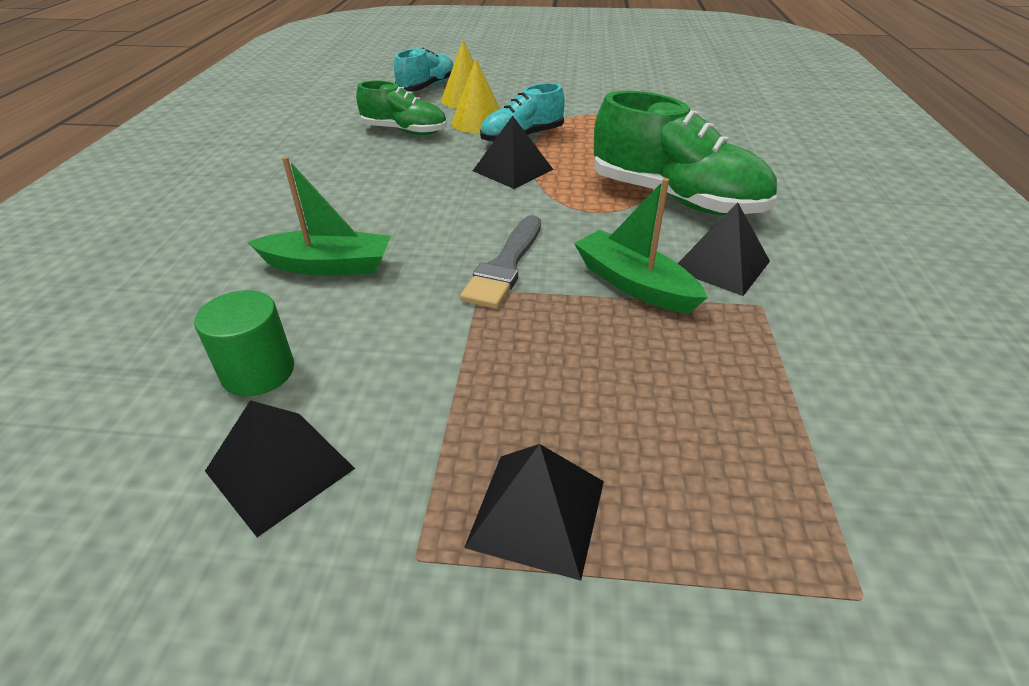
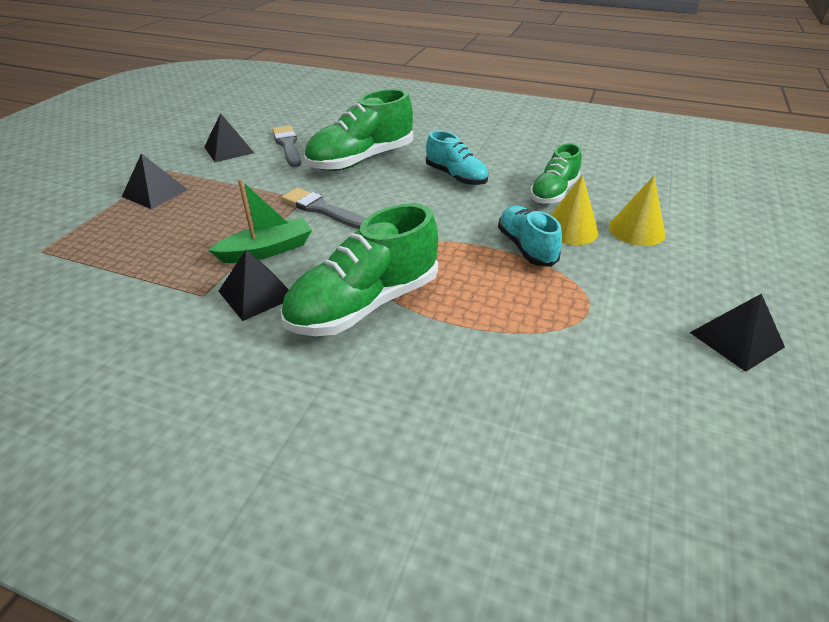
camera: 105 degrees right, 0 degrees up
(258, 372) = (288, 145): green cylinder -> grey brush
(328, 265) = (361, 160): green boat -> green shoe
(427, 87) = (675, 212): turquoise shoe -> turquoise shoe (456, 176)
(513, 170) = (457, 232): black pyramid -> black pyramid (736, 339)

